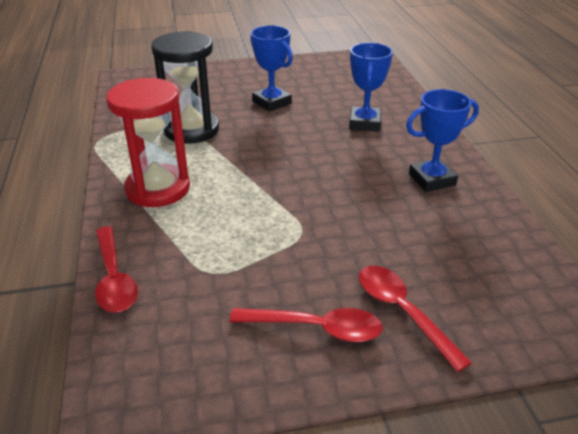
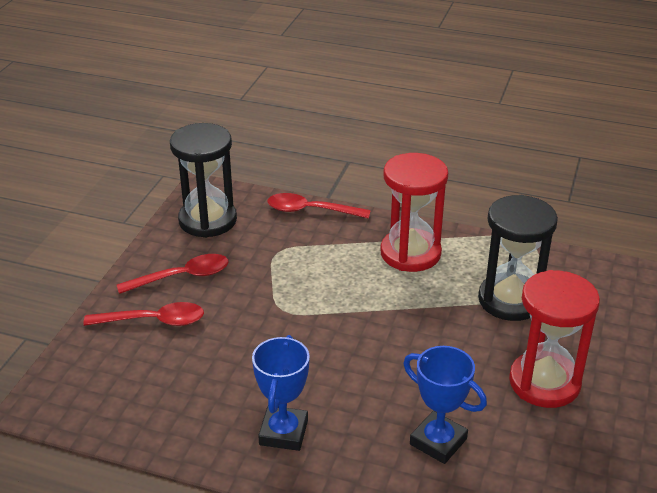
camera: 120 degrees right, 0 degrees up
(186, 365) = (207, 220): none -> black hourglass
(271, 102) = (544, 382): blue trophy -> red hourglass
(316, 328) = (182, 277): red spoon -> red spoon turned 150 degrees counterclockwise

